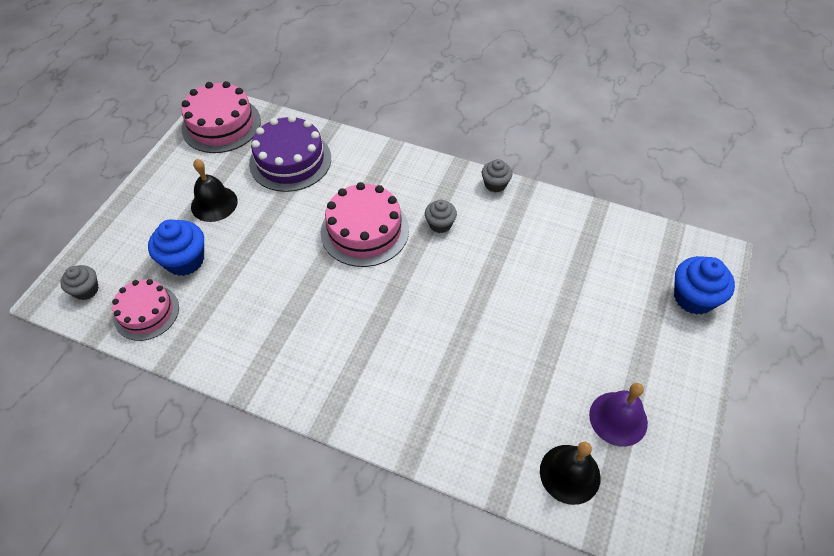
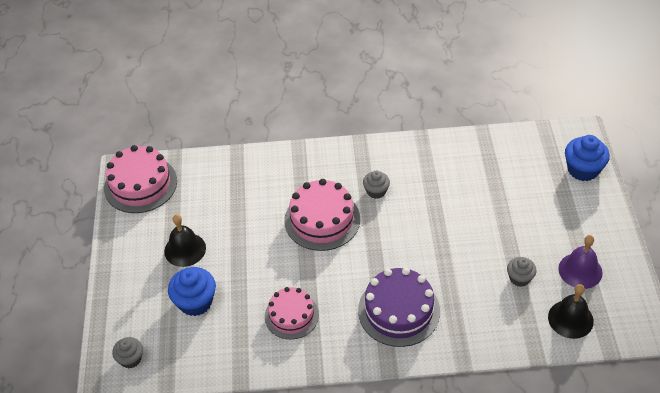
camera: 25 degrees left, 5 degrees down
(146, 312) = (195, 353): pink cake -> pink cake (291, 315)
(290, 161) = (223, 190): purple cake -> purple cake (399, 311)
(495, 184) = (397, 144): grey cupcake -> grey cupcake (519, 278)

